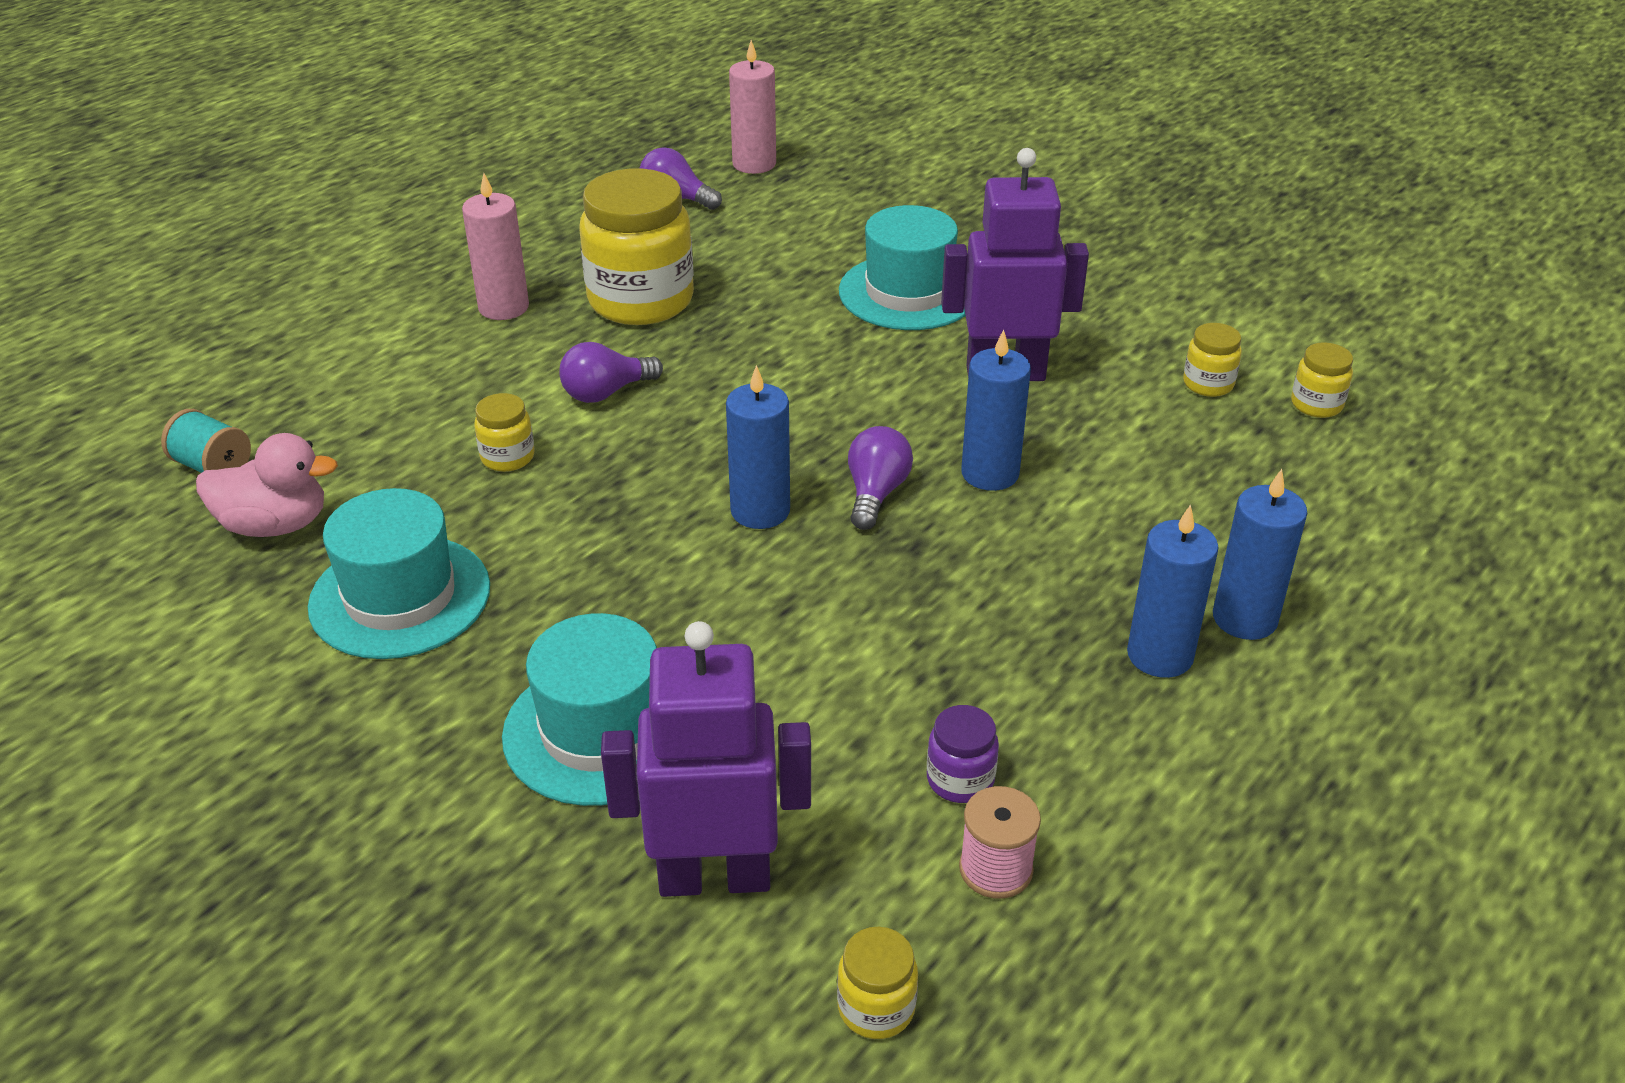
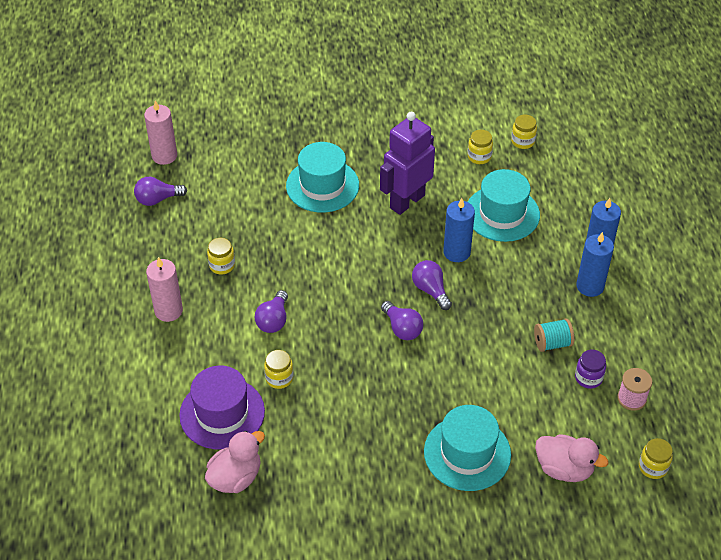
camera: 45 degrees left, 10 degrees up
(213, 467) = (168, 476): turquoise spool -> turquoise spool (552, 343)
(380, 447) = (222, 413): none -> purple hat
(400, 597) = (329, 464): turquoise hat -> turquoise hat (502, 213)
(641, 301) = (222, 265): yellow jar -> yellow jar, size x0.45
(714, 876) = (564, 469): purple robot -> pink duck
(760, 511) = (402, 328): blue candle -> purple light bulb

